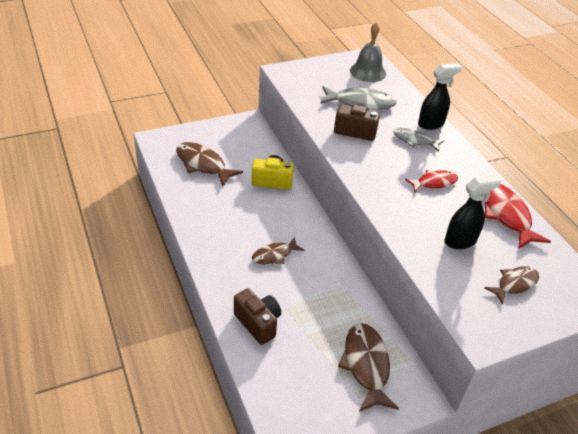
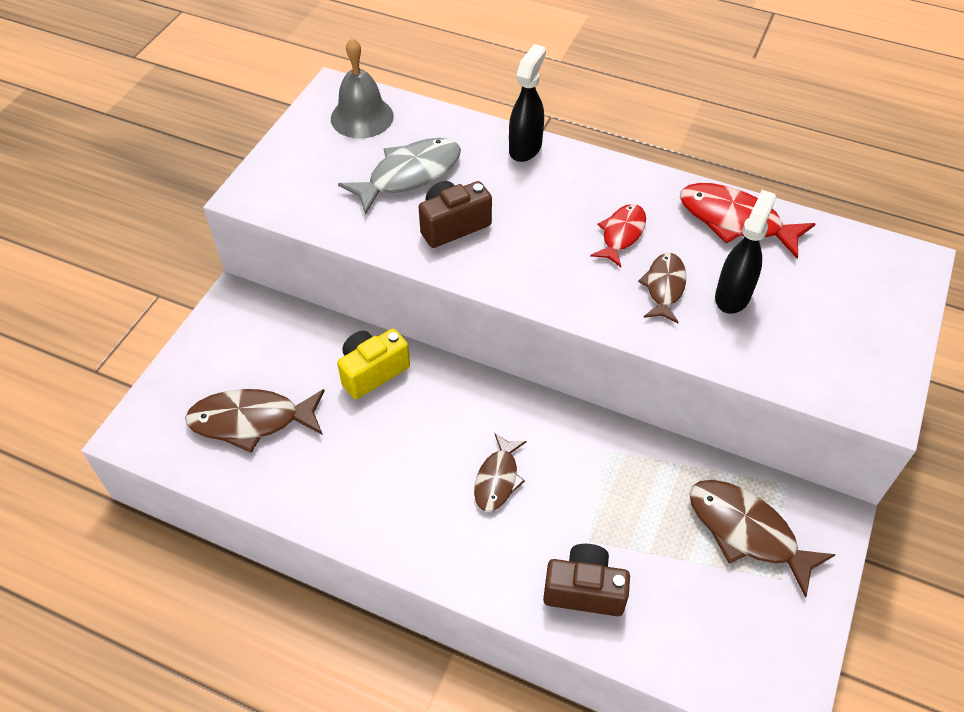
camera: 40 degrees left, 10 degrees up
(414, 141) = (535, 188): grey fish -> none
(514, 284) = (836, 308): brown fish -> brown fish (664, 287)

